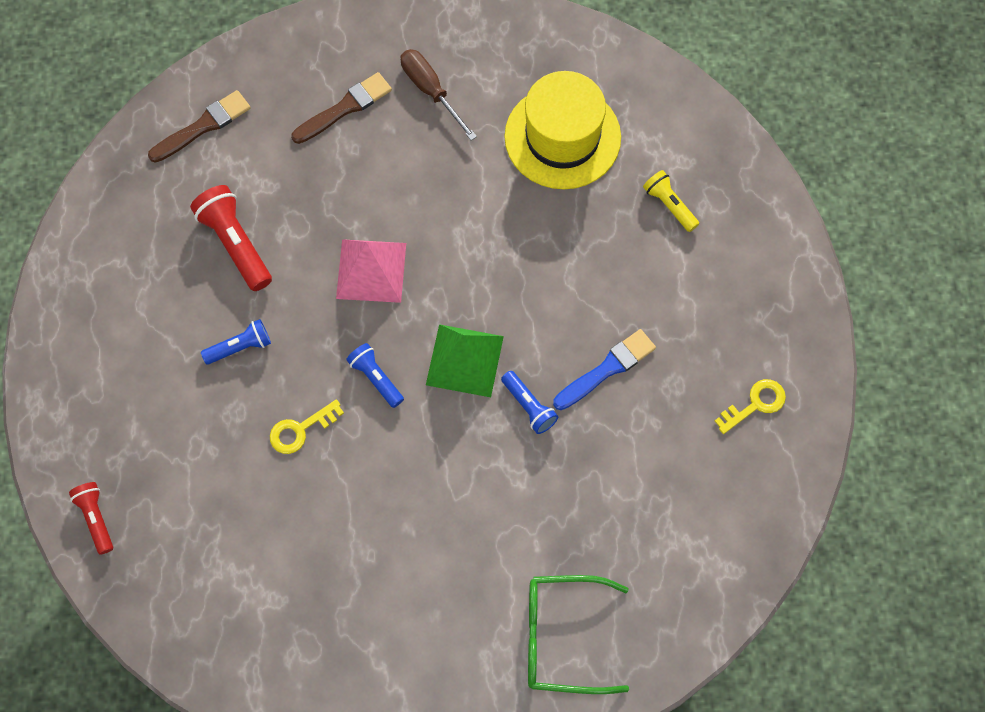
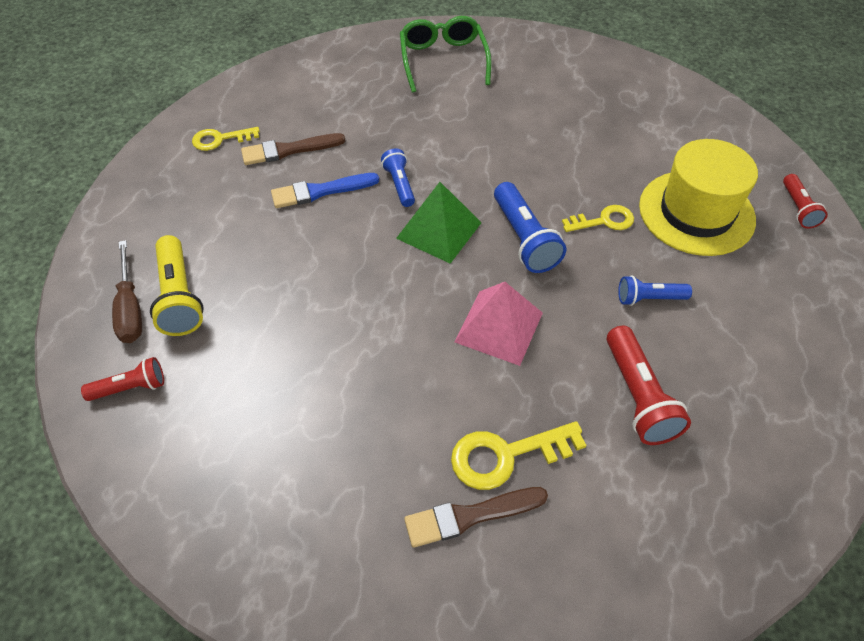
camera: 160 degrees left, 15 degrees down
(203, 126) = (658, 553): brown brush -> brown brush (288, 150)
(331, 160) = (506, 455): none -> yellow key
(375, 378) = (524, 239): blue flashlight -> blue flashlight, size x1.63
(431, 91) = (357, 502): brown screwdriver -> brown screwdriver (130, 308)
(562, 137) = (239, 396): yellow hat -> yellow hat (696, 212)
(562, 637) = (443, 60): green glasses -> green glasses turned 120 degrees counterclockwise
(654, 115) = (130, 387): none -> red flashlight
(669, 205) = (179, 297): yellow flashlight -> yellow flashlight, size x1.63

